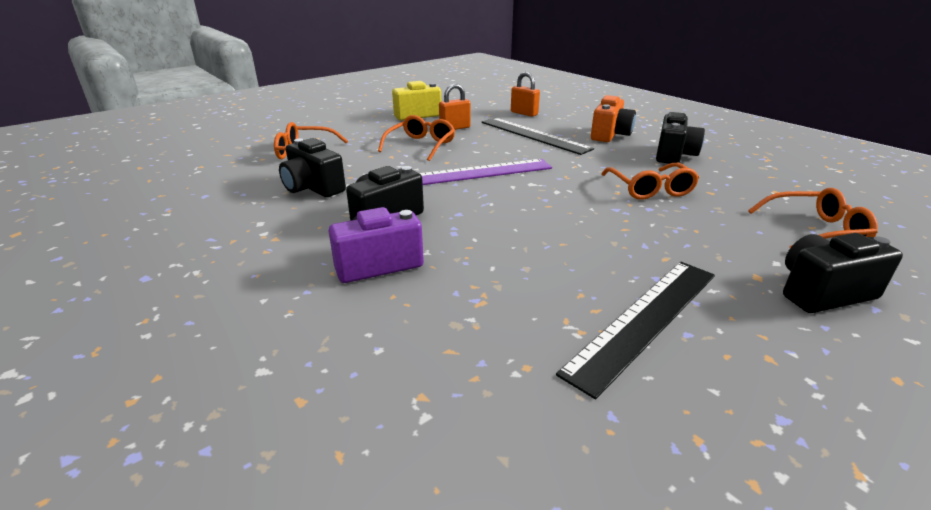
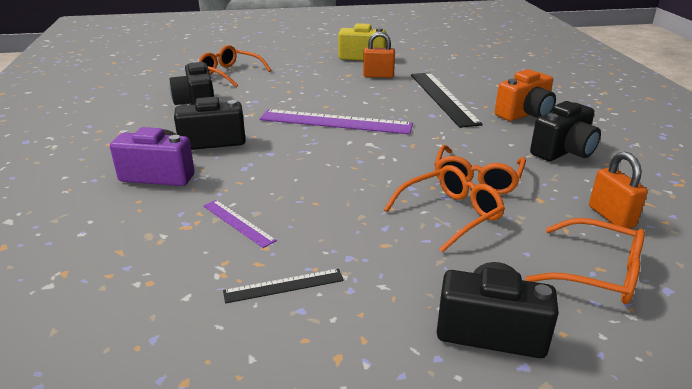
camera: 30 degrees right, 0 degrees up
(421, 145) = (325, 86): orange glasses -> orange glasses (450, 214)
(524, 113) = (467, 73): orange padlock -> orange padlock (611, 216)
(524, 282) = (238, 223): none -> purple ruler
(645, 320) = (284, 286): black ruler -> black ruler, size x0.49

